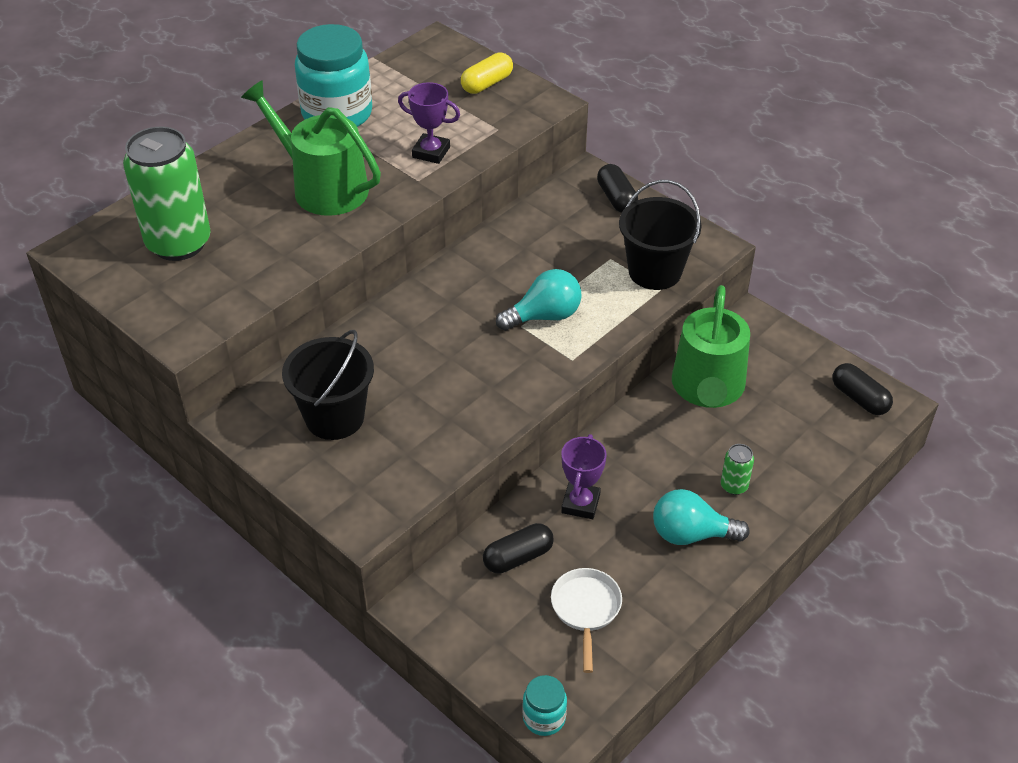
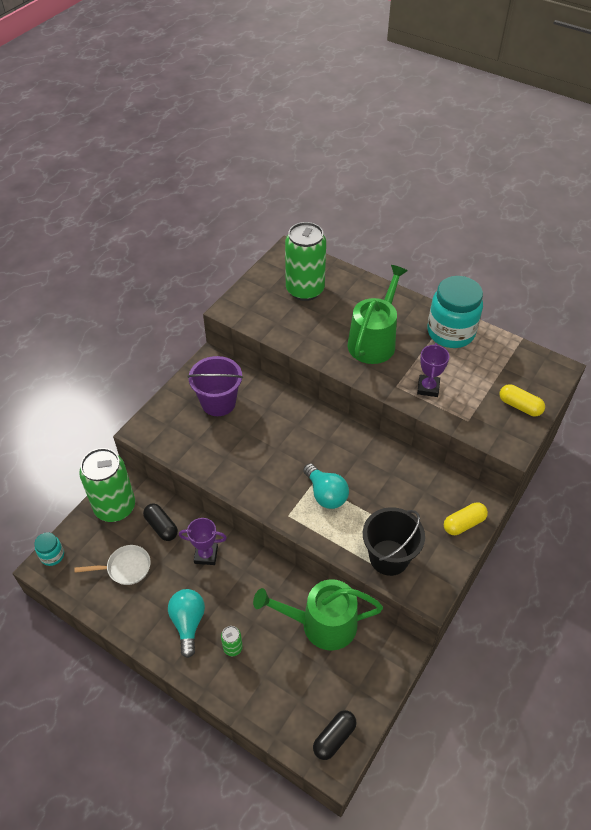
camera: 80 degrees right, 5 degrees up
(334, 417) = (218, 402): black bucket -> purple bucket
(465, 621) = (115, 507): none -> green can
(616, 198) = (463, 523): black capsule -> yellow capsule

